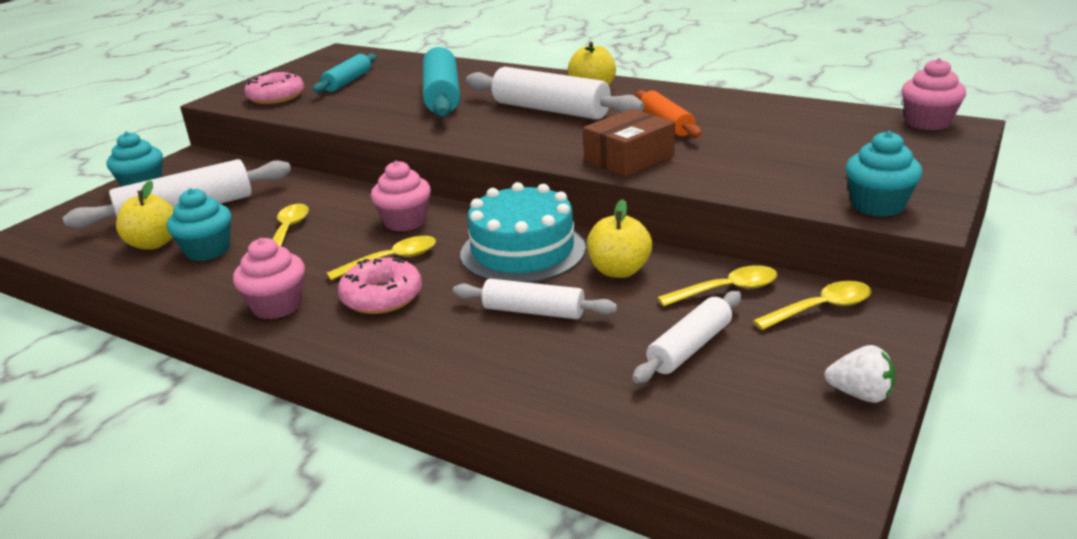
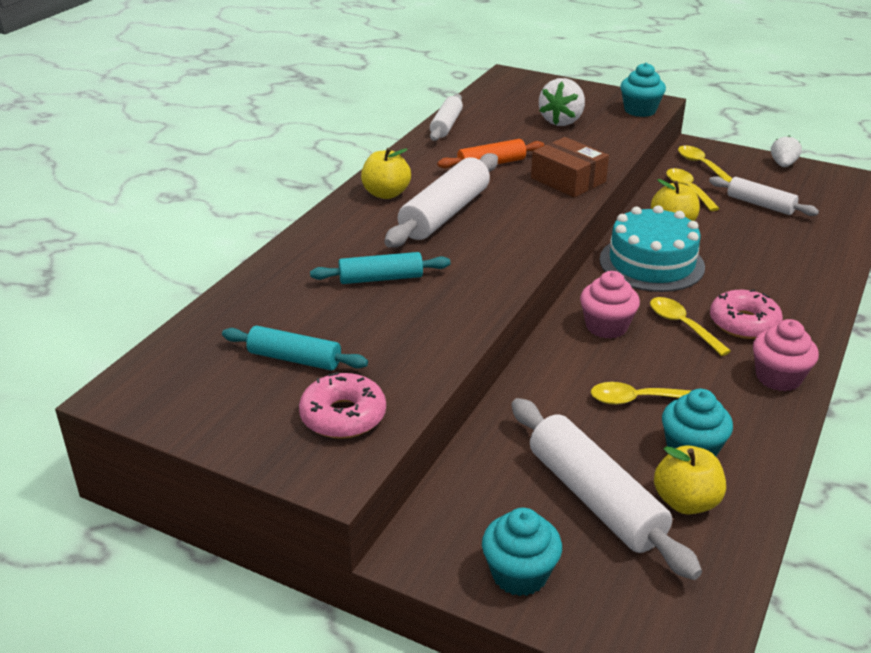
camera: 95 degrees left, 5 degrees up
(442, 96) = (381, 278): turquoise rolling pin -> turquoise rolling pin, size x0.61
(533, 311) = (740, 256): white rolling pin -> white rolling pin (446, 125)
(807, 156) = (561, 121): none -> white strawberry
(928, 122) = (500, 82): pink cupcake -> none

